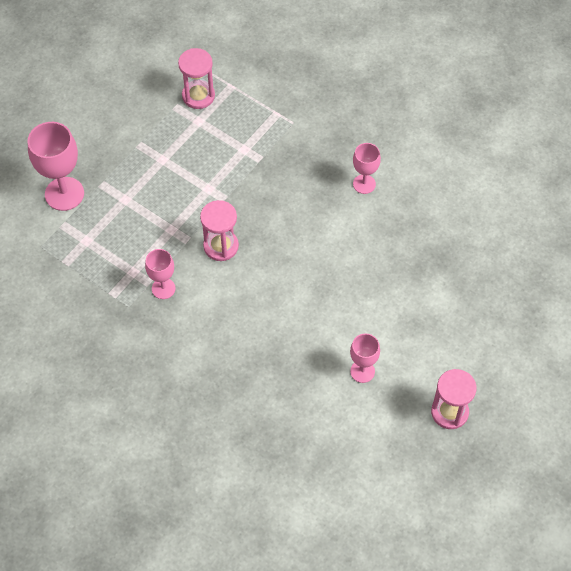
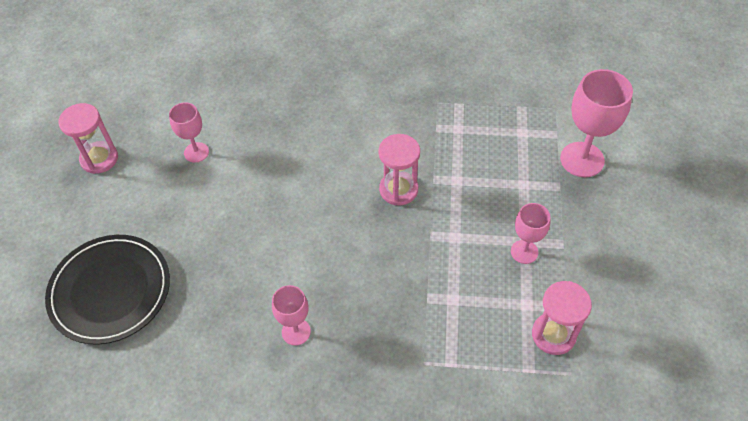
camera: 150 degrees right, 5 degrees down
(163, 288) = (420, 129): pink goblet -> pink goblet (524, 252)
(483, 283) = (110, 291): none -> black plate

